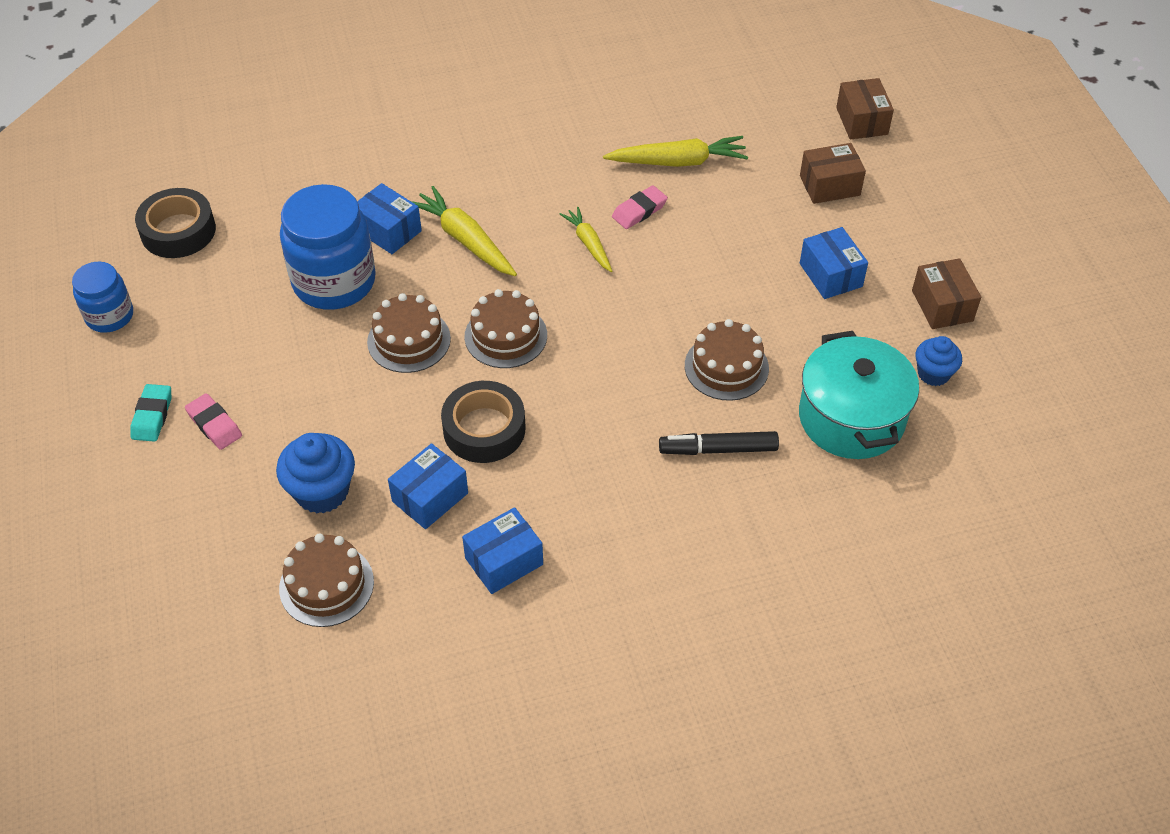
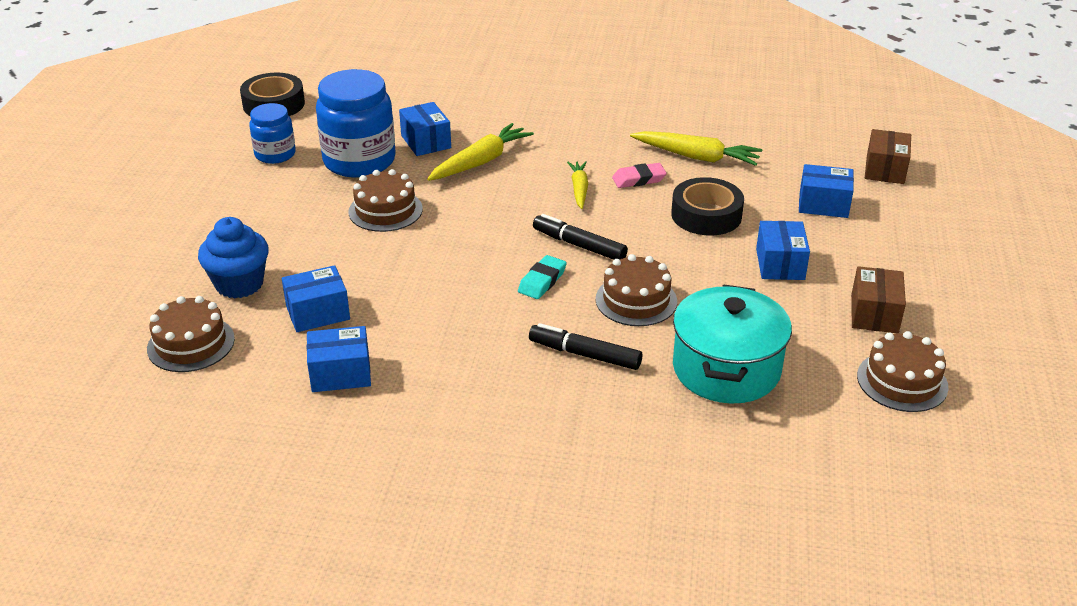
camera: 25 degrees right, 15 degrees down
(109, 316) = (184, 139): blue jar -> blue jar (275, 154)
(152, 416) = (160, 203): turquoise eraser -> turquoise eraser (542, 281)
(214, 425) = (198, 220): pink eraser -> none
(465, 240) = (480, 162): yellow carrot -> yellow carrot turned 60 degrees clockwise
(484, 429) = (397, 282): black tape -> black tape (706, 215)
(505, 336) = (464, 228): brown cake -> brown cake (902, 381)
(633, 317) = (579, 245): none -> black marker
(829, 185) = (823, 204): brown box -> blue box
(933, 374) = (830, 360): blue cupcake -> none

